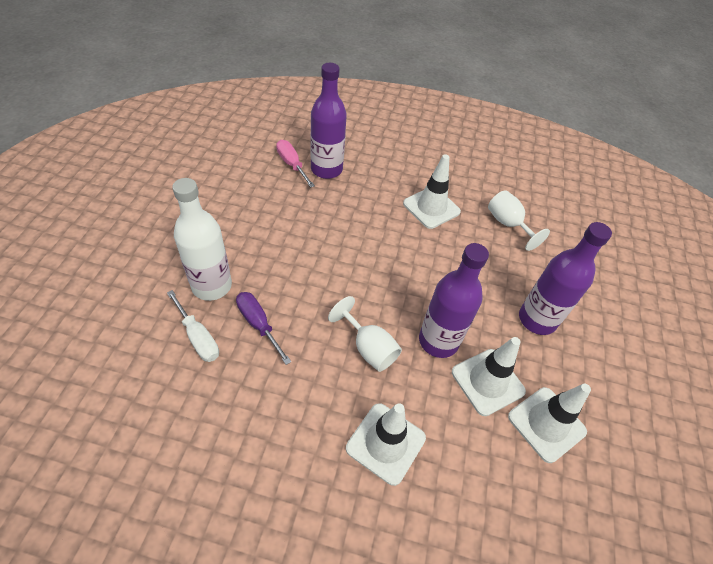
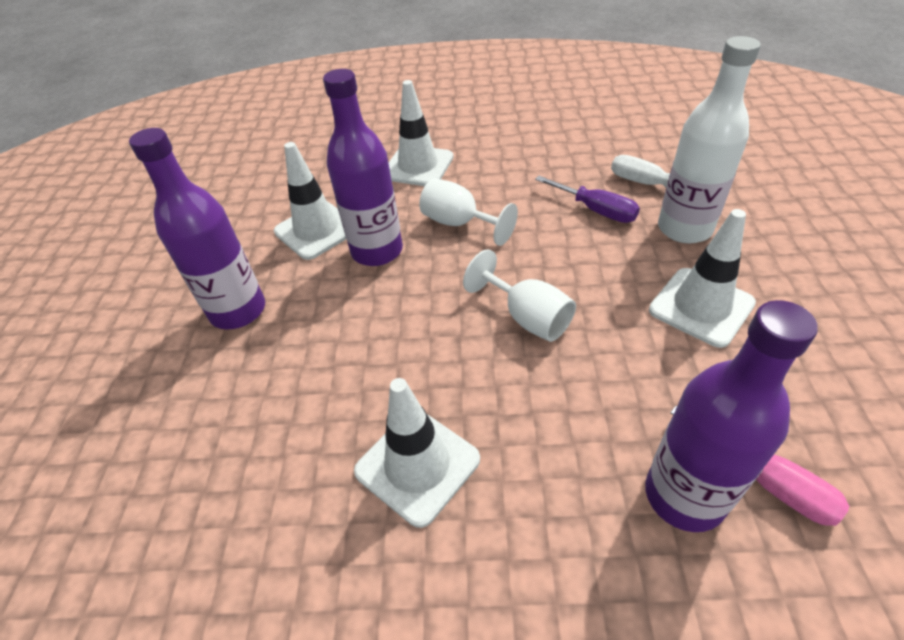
camera: 175 degrees right, 5 degrees down
(508, 224) = (251, 476): white goblet -> white goblet (527, 317)
(546, 424) = (256, 214): white traffic cone -> white traffic cone (701, 307)

